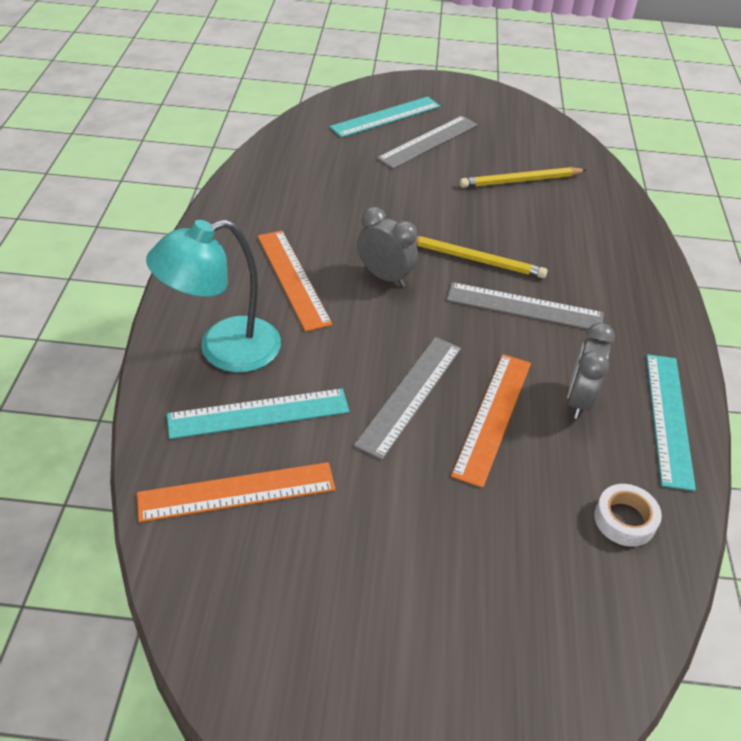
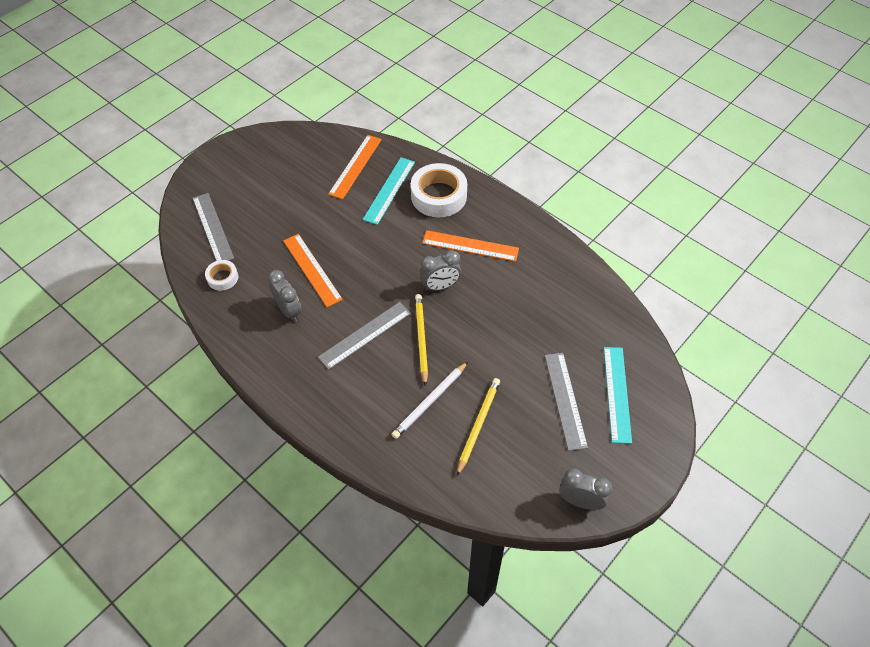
camera: 130 degrees right, 10 degrees up
(224, 350) = (439, 196): turquoise lamp -> white tape
(410, 395) = (352, 247): grey ruler -> grey ruler (213, 227)
(475, 259) = (421, 339): yellow pencil -> yellow pencil turned 120 degrees clockwise
(513, 107) = (580, 501): none -> grey clock
(537, 220) = (430, 401): none -> white pencil
(669, 418) = (245, 339): turquoise ruler -> none

